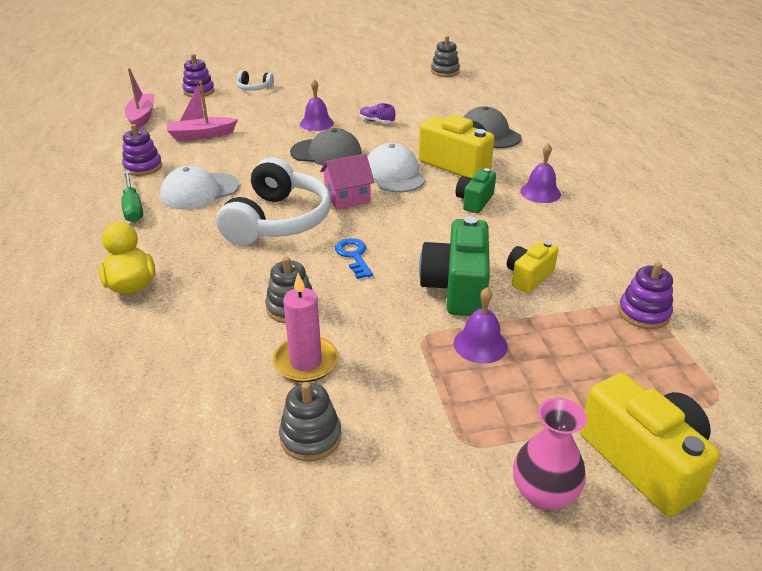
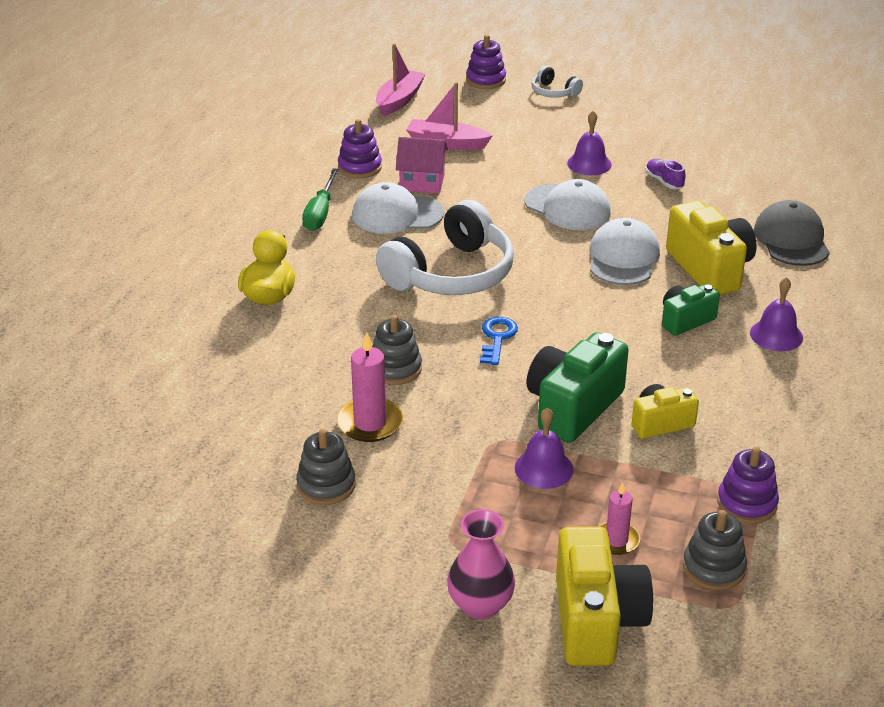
camera: 30 degrees right, 0 degrees up
(326, 153) = (568, 207): grey cap -> white cap
(347, 198) = (545, 271): pink house -> pink house (422, 182)
(445, 71) = (824, 130): grey stacking toy -> grey stacking toy (713, 568)
(589, 381) = (616, 540): none -> pink candle

